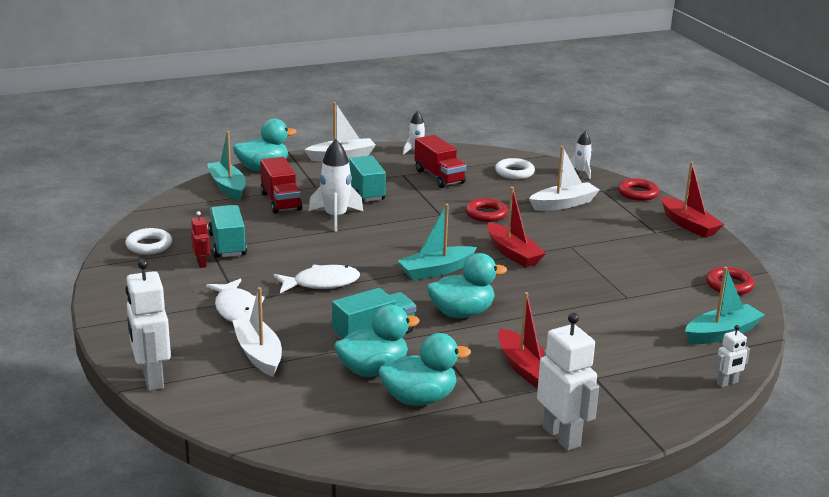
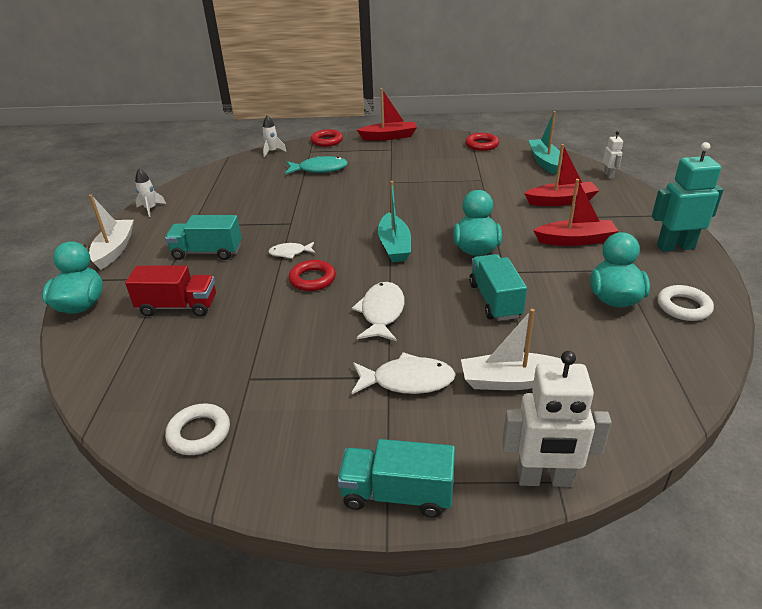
camera: 65 degrees left, 10 degrees up
(202, 263) = (282, 392): red robot -> none
(227, 187) = (101, 339): turquoise boat -> none
(227, 245) = (250, 363): turquoise truck -> turquoise truck (397, 494)
(336, 217) = (247, 278): white rocket -> none
(373, 370) = (560, 313): turquoise duck -> none
(388, 225) = (290, 253): none -> white fish
(439, 177) = (217, 209): red truck -> none
(486, 214) = (308, 203): red ring -> red ring (312, 279)
(513, 253) = (387, 206): red boat -> red boat (561, 201)
(514, 172) = (244, 175): white ring -> white ring (683, 307)
(562, 437) = (675, 247): white robot -> turquoise robot
(563, 204) = (319, 169): white boat -> turquoise fish

